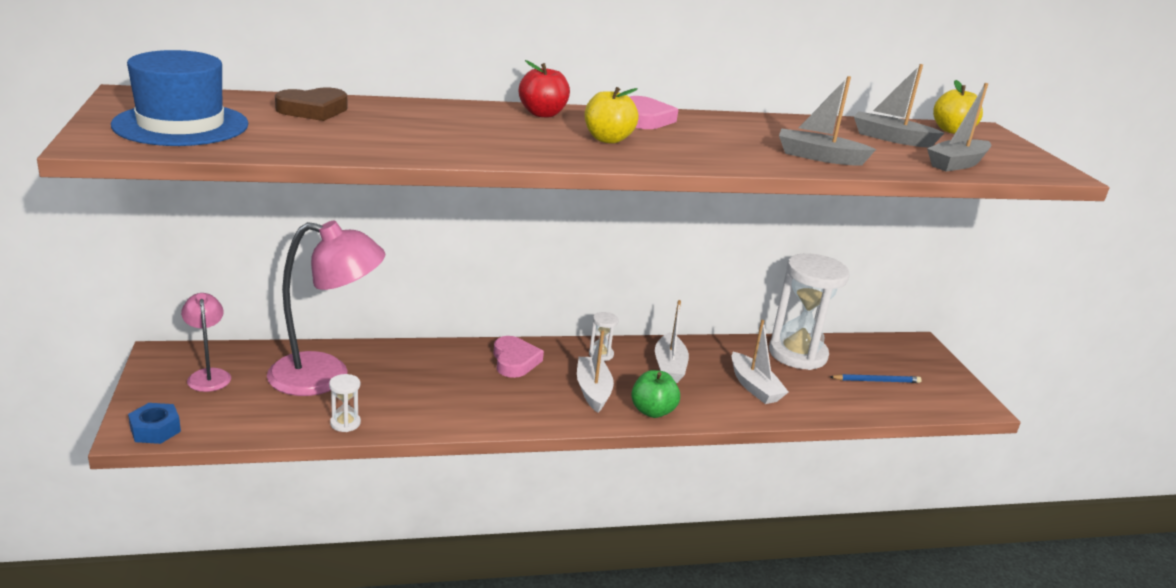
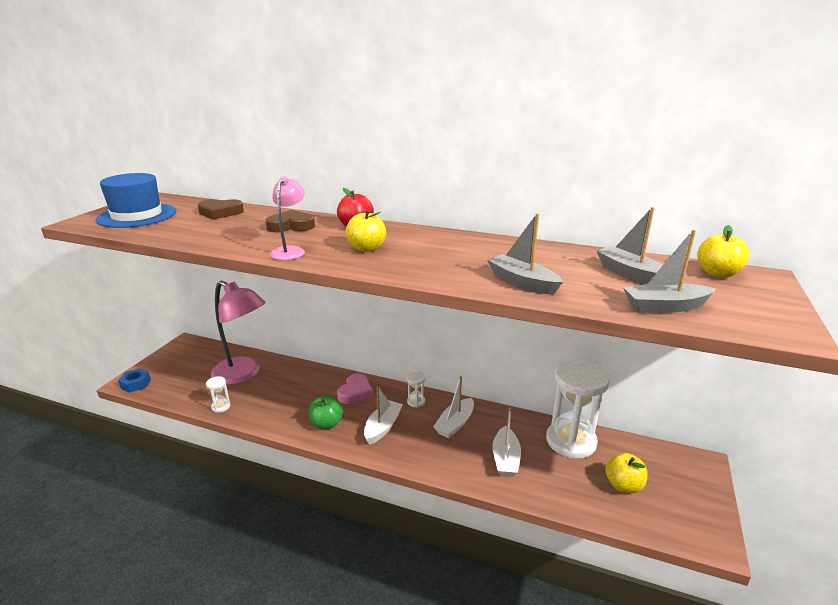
camera: 35 degrees right, 0 degrees up
(208, 375) = (191, 359): pink lamp -> pink lamp (290, 251)
(459, 121) = (291, 226): none -> brown heart
(645, 119) = (426, 236): pink heart -> none
(652, 411) = (407, 455): green apple -> green apple (327, 424)
(876, 381) = (623, 485): blue pencil -> yellow apple

